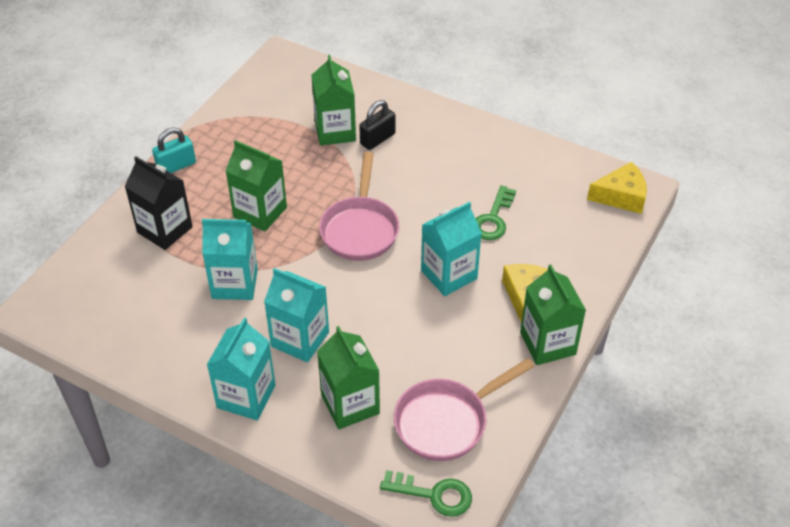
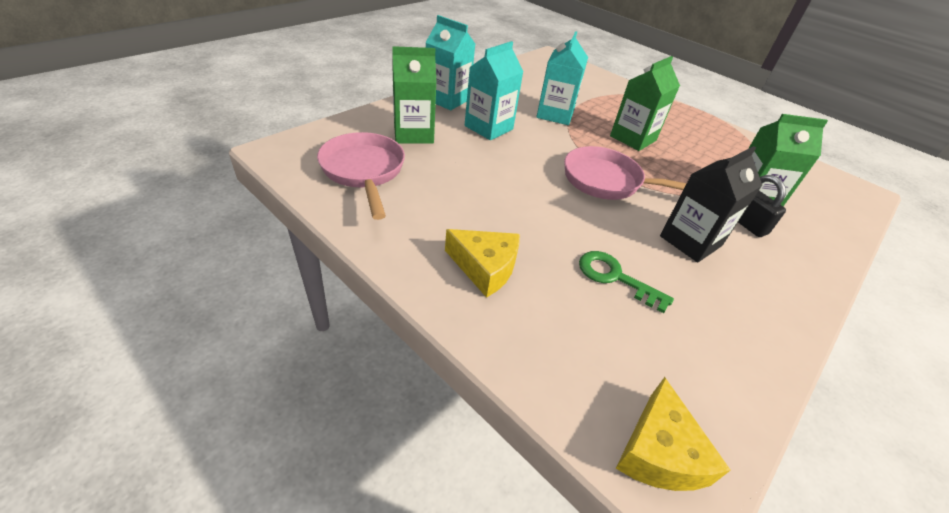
camera: 100 degrees right, 5 degrees down
(165, 230) = (616, 100): black carton -> black carton (690, 241)
(176, 166) = (687, 115): turquoise padlock -> none
(433, 494) = (302, 148): green key -> none
(449, 274) = (535, 219): turquoise carton -> none
(547, 343) = (411, 262): green carton -> none

